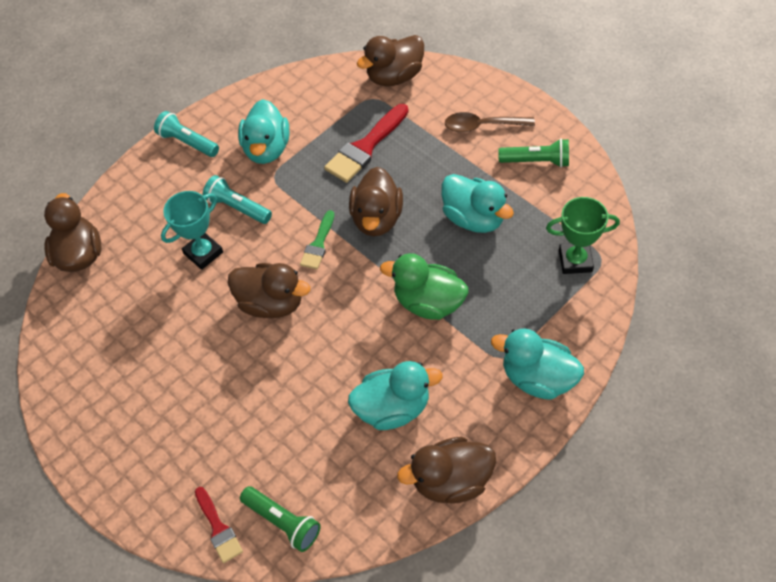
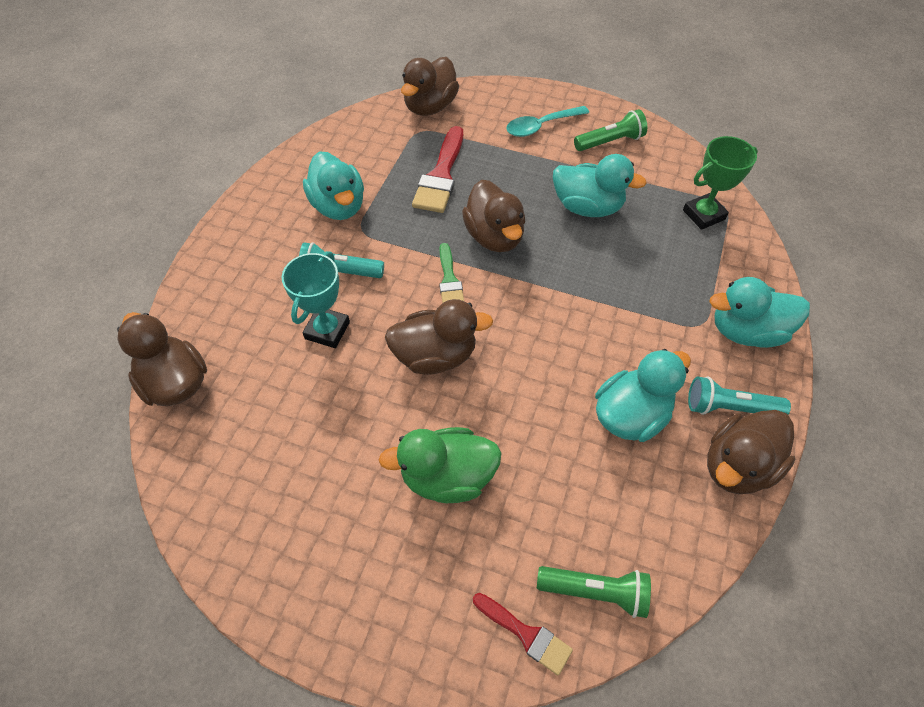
camera: 30 degrees left, 0 degrees up
(188, 142) = (246, 225): turquoise flashlight -> turquoise flashlight (729, 407)
(428, 302) = (596, 298): green duck -> green duck (447, 476)
(482, 126) = (541, 126): brown spoon -> turquoise spoon

